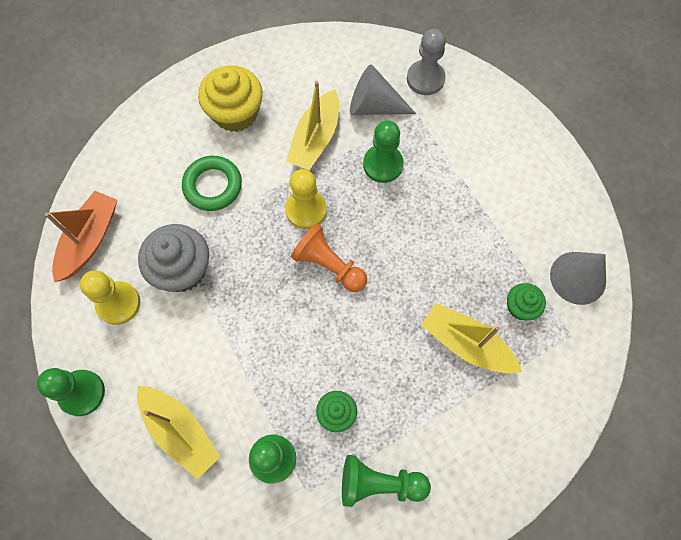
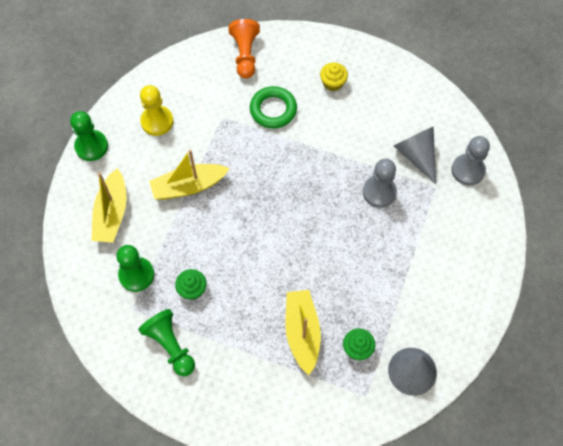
camera: 50 degrees right, 5 degrees down
(90, 240) = (181, 76): orange boat -> none
(182, 269) = (206, 137): grey cupcake -> none
(235, 113) = (333, 83): yellow cupcake -> yellow cupcake, size x0.55
(306, 210) = (306, 172): yellow pawn -> none
(315, 139) = (359, 140): yellow boat -> yellow boat (188, 186)
(328, 265) = (281, 213): orange pawn -> orange pawn (245, 54)
(383, 164) = (379, 192): green pawn -> grey pawn

